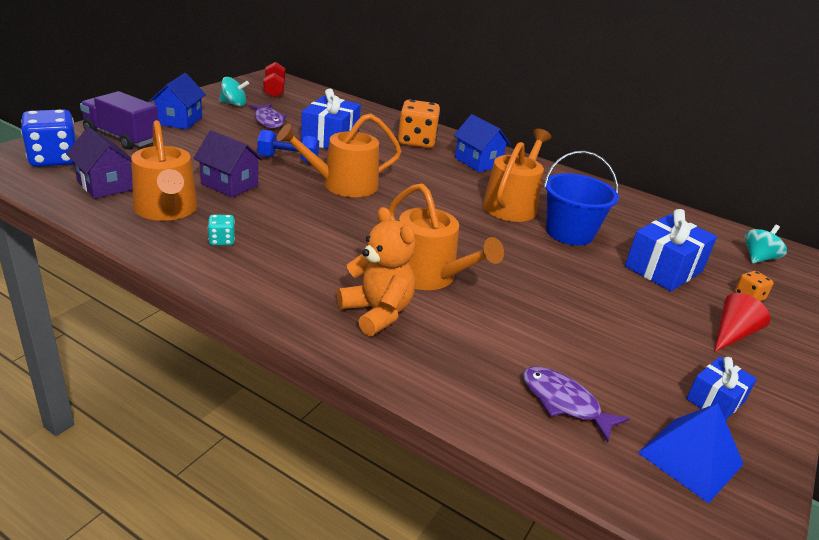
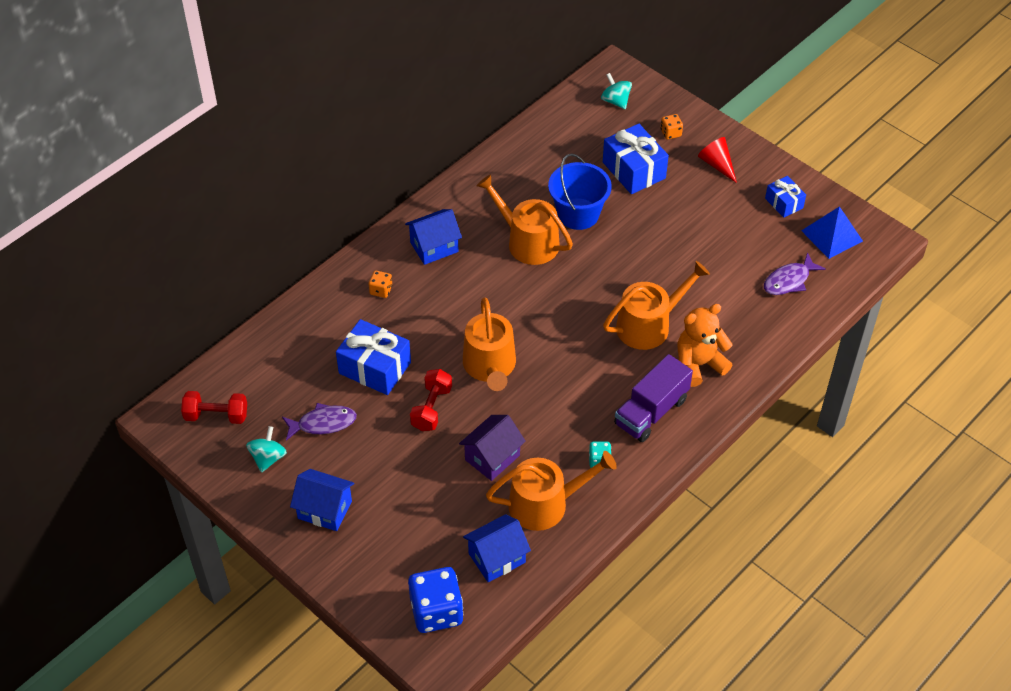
camera: 75 degrees left, 20 degrees up
(105, 185) = (497, 558): purple house -> blue house
(122, 137) = (376, 559): purple truck -> purple truck (651, 411)
(288, 159) = (431, 408): blue dumbbell -> red dumbbell
(416, 141) = (381, 290): orange dice -> orange dice, size x0.47

